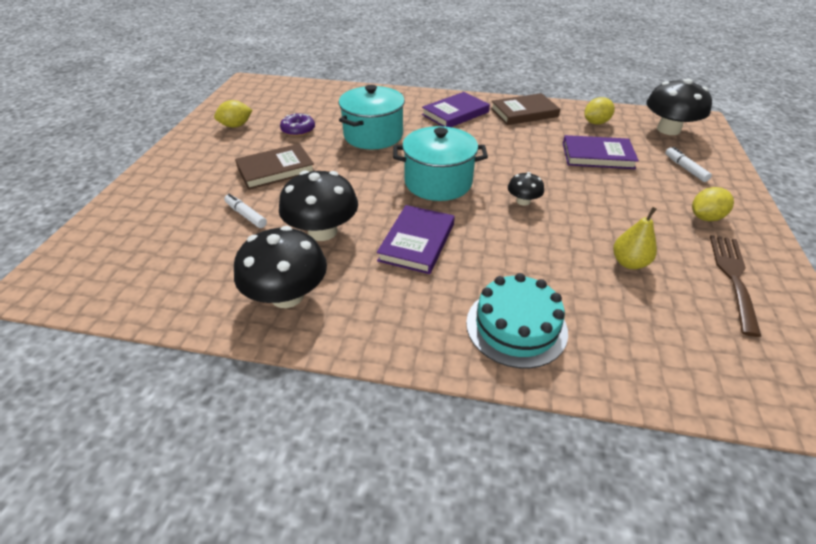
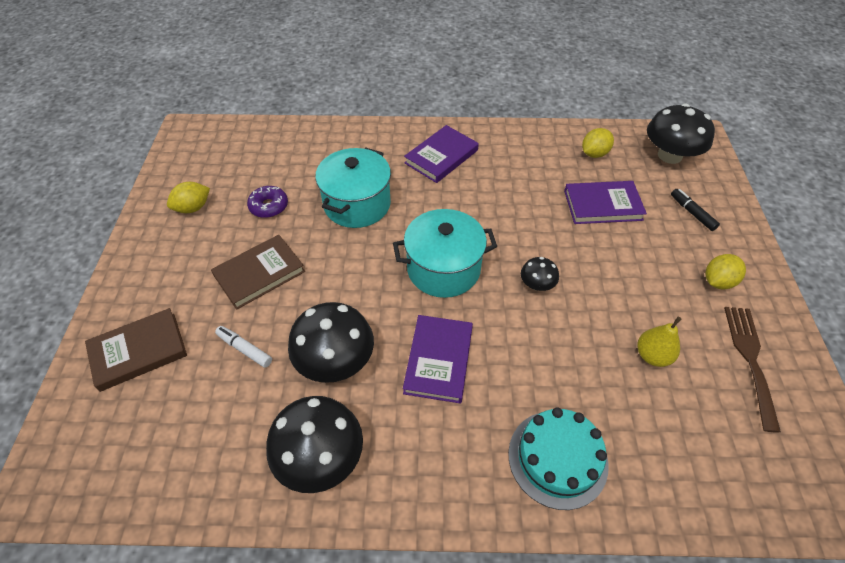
camera: 10 degrees left, 10 degrees up
(524, 112) = (516, 146): brown book -> brown book (138, 351)
(685, 168) = (692, 213): white marker -> black marker

